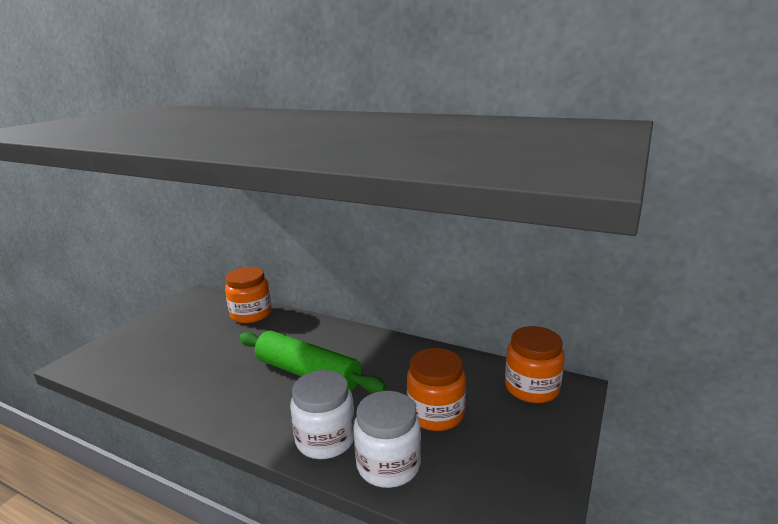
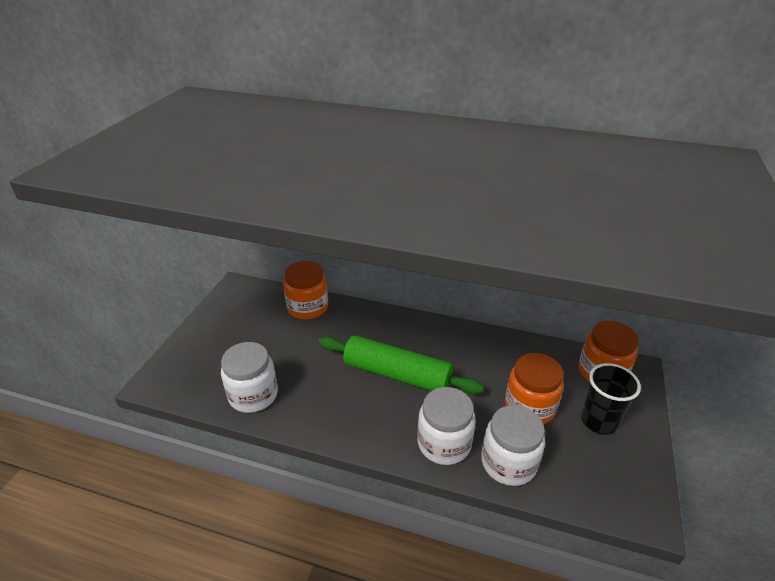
camera: 10 degrees left, 15 degrees up
(158, 380) = (253, 395): none -> white jar
(510, 434) = (598, 421): none -> black cup

